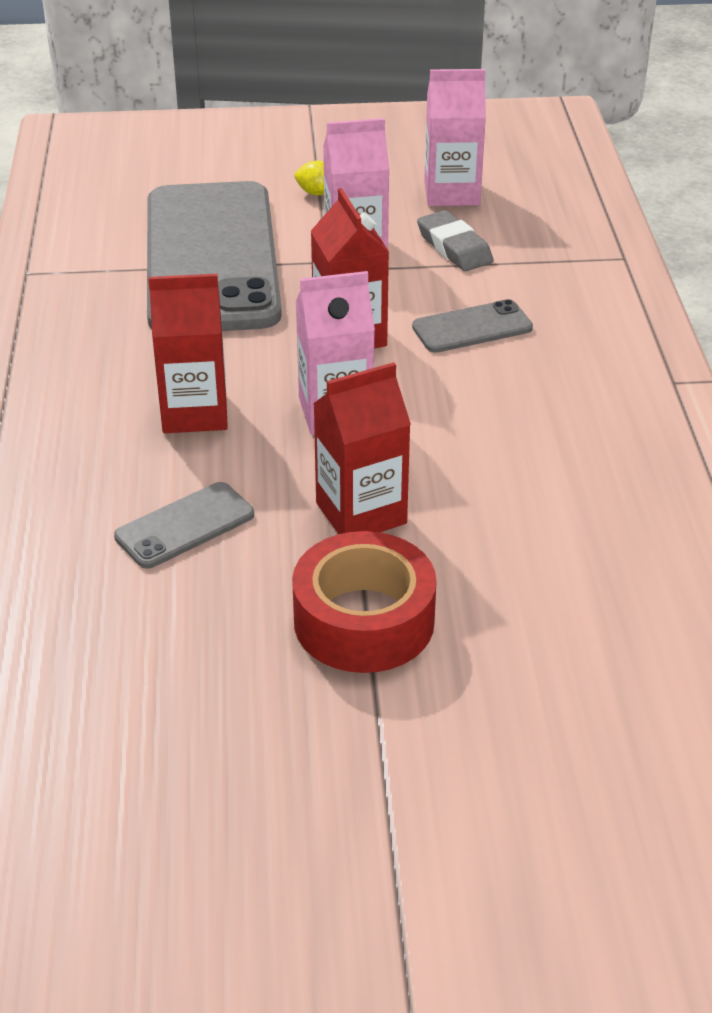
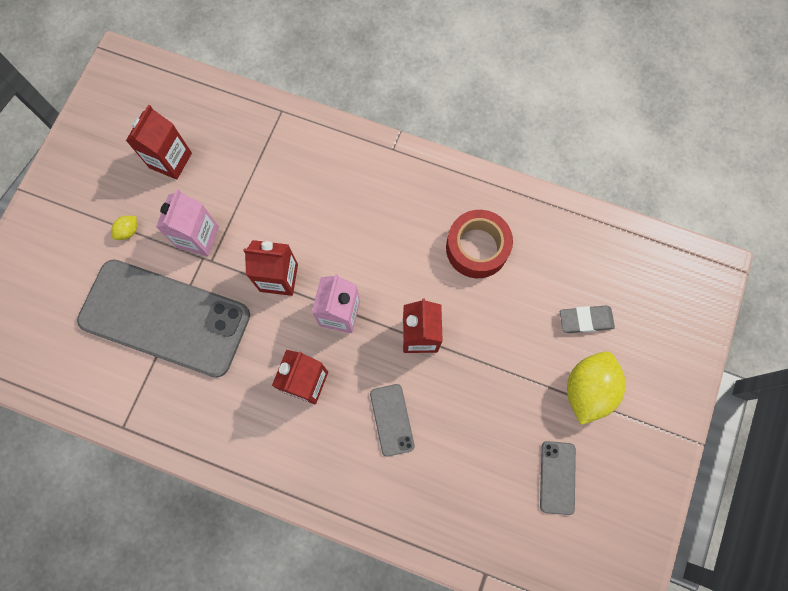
camera: 65 degrees left, 35 degrees up
(364, 621) = (490, 366): red tape -> red tape (477, 248)
(412, 786) = (587, 389): none -> yellow lemon
(452, 193) = (170, 160): pink carton -> red carton
(454, 247) = (226, 187): grey eraser -> grey eraser (585, 320)
(472, 327) = (303, 215): grey phone -> grey phone (557, 477)

